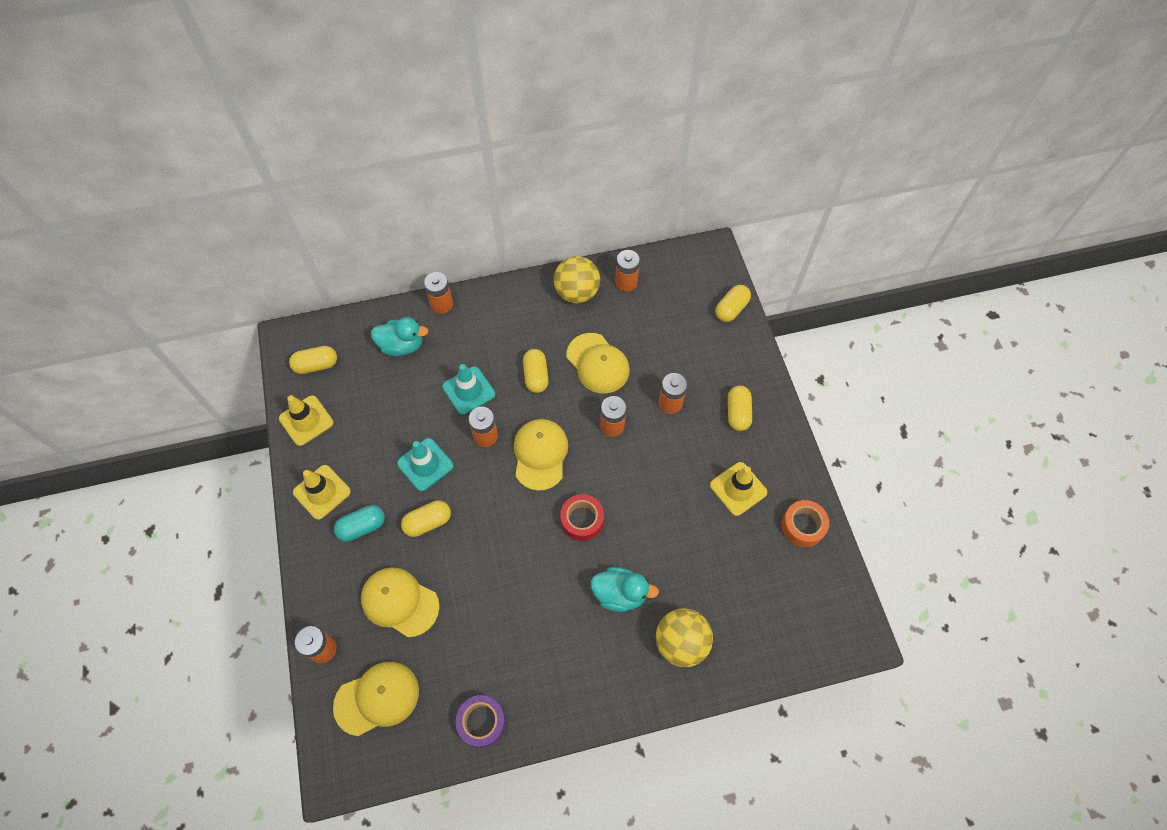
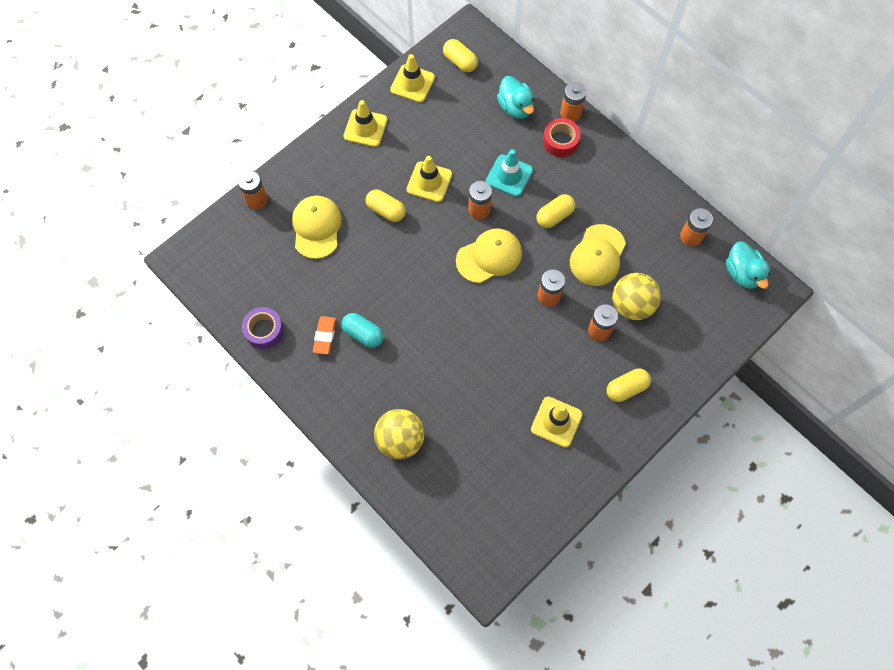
camera: 60 degrees right, 5 degrees up
(362, 527) = (356, 170): turquoise capsule -> turquoise capsule (363, 334)
(377, 698) = (243, 254): yellow cap -> none
(425, 464) = (429, 182): turquoise traffic cone -> yellow traffic cone
(527, 659) = (325, 336): none -> orange eraser
(577, 293) = (653, 204): yellow ball -> yellow ball (631, 305)
(582, 520) = (454, 316): red tape -> red tape (560, 141)
(620, 594) = (412, 375): turquoise duck -> turquoise duck (742, 273)
(731, 309) = (726, 334): yellow capsule -> none
(803, 526) = (556, 490): orange tape -> none

